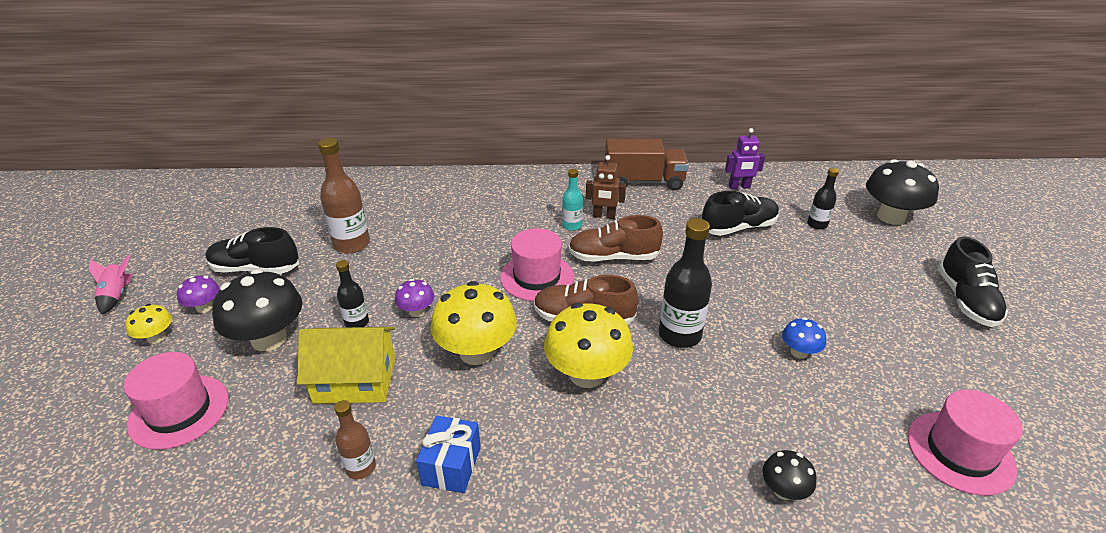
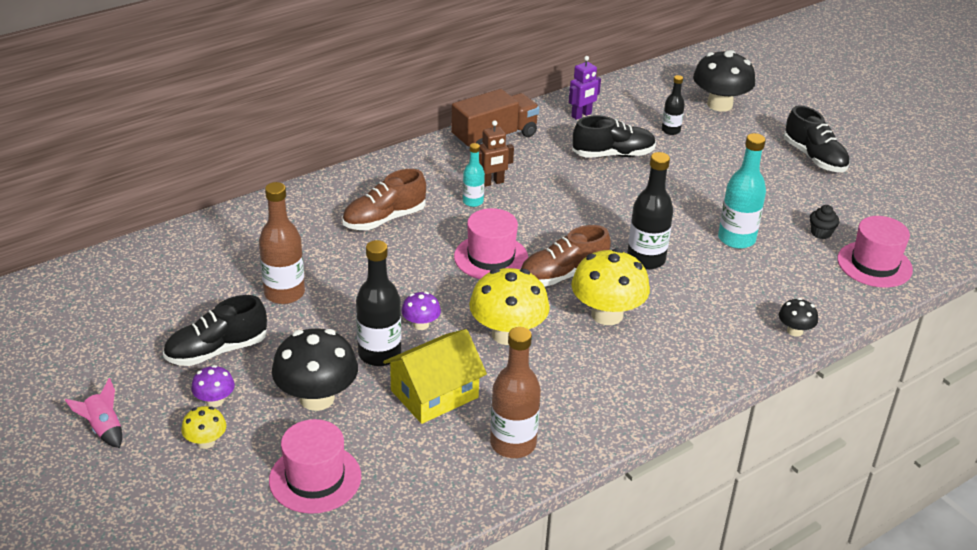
camera: 35 degrees left, 0 degrees up
(357, 323) = (379, 354): black bottle -> black bottle, size x1.75
(361, 467) = (513, 444): brown bottle -> brown bottle, size x1.75
(451, 466) = (576, 413): blue gift -> none
(613, 257) = (537, 217): brown shoe -> brown shoe (384, 219)
(738, 228) = (613, 154): black shoe -> black shoe turned 45 degrees clockwise
(799, 352) = (736, 239): blue mushroom -> turquoise bottle
(912, 385) = (821, 233): none -> black cupcake

